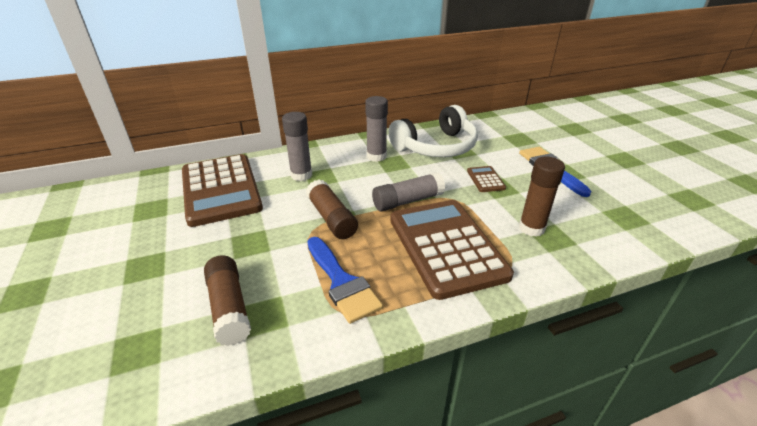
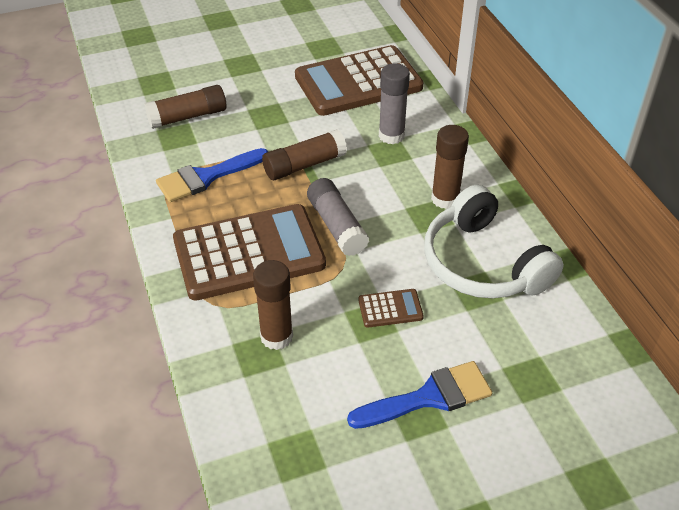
camera: 90 degrees right, 10 degrees up
(376, 156) = (445, 199): grey glue stick -> brown glue stick

